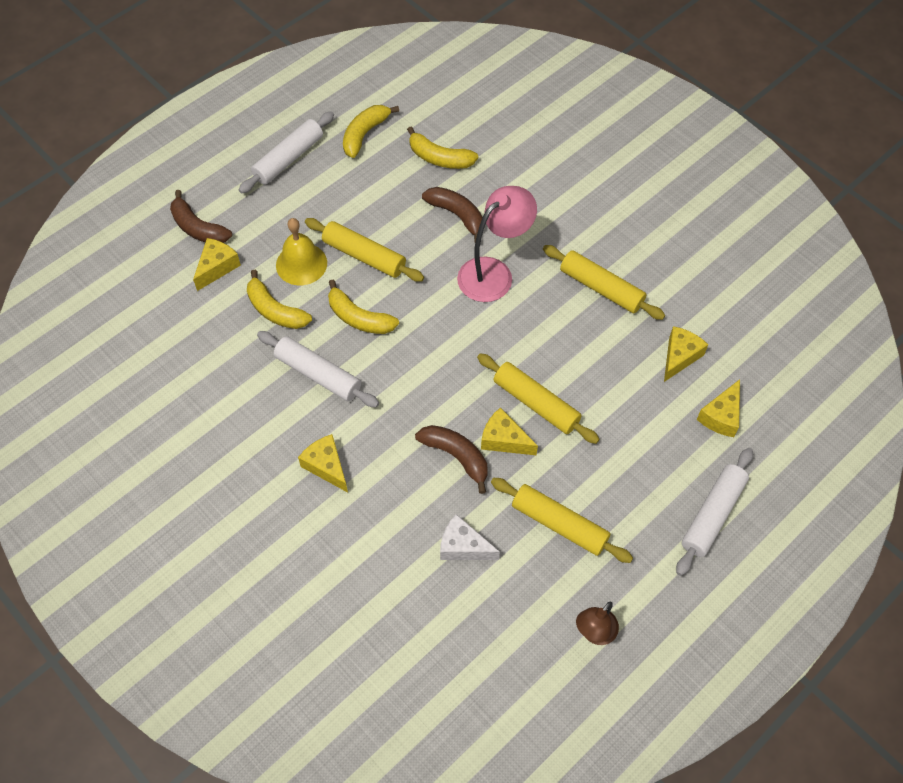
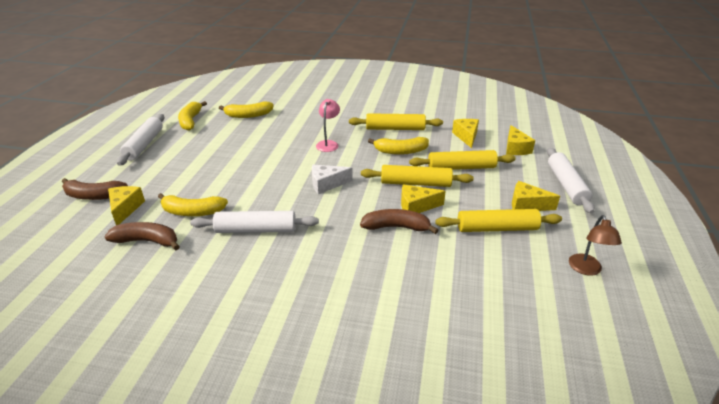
camera: 35 degrees left, 25 degrees down
(301, 264) = (194, 184): yellow bell -> none
(326, 466) = (310, 275): yellow cheese -> yellow cheese (527, 205)
(359, 318) = (260, 192): yellow banana -> yellow banana (400, 151)
(364, 256) = (237, 165): yellow rolling pin -> yellow rolling pin (461, 167)
(457, 215) = (282, 131): brown banana -> brown banana (147, 241)
(463, 546) = (454, 269): white cheese -> white cheese (327, 184)
(494, 272) = (328, 144): pink lamp -> pink lamp, size x0.58

